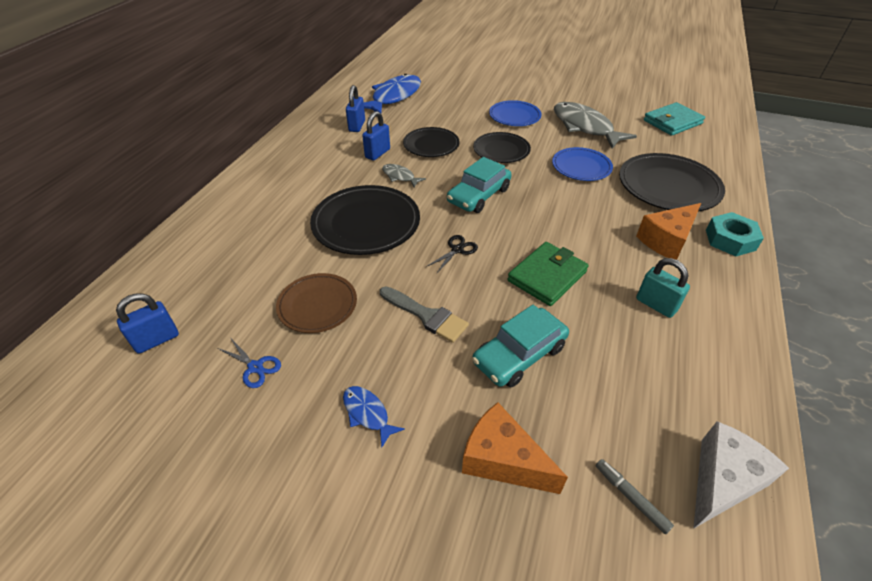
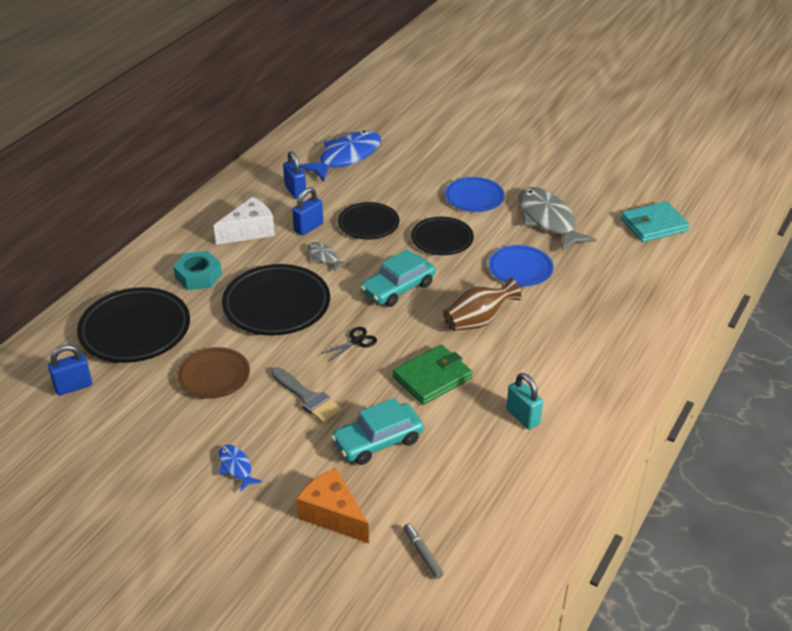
camera: 10 degrees right, 5 degrees down
(255, 367) = (152, 420): blue scissors -> none
(357, 126) = (295, 191): blue padlock -> blue padlock turned 45 degrees counterclockwise
(565, 216) = (477, 321): none -> brown vase
(667, 240) = (568, 358): orange cheese -> none
(668, 186) = (603, 302): black plate -> black plate (135, 329)
(722, 481) = (501, 554): white cheese -> white cheese (249, 231)
(730, 240) = (633, 366): turquoise nut -> turquoise nut (198, 276)

